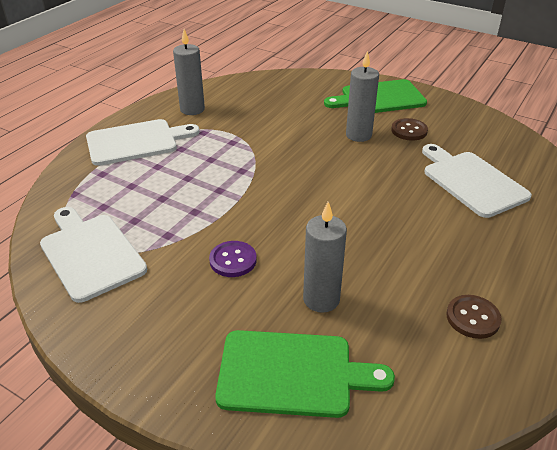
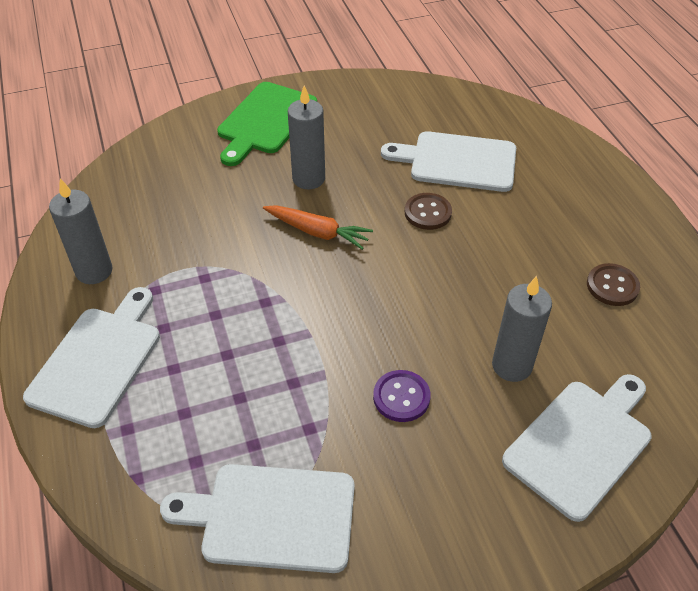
camera: 50 degrees left, 10 degrees up
(292, 373) = (580, 444): green cutting board -> white cutting board
(321, 160) = (317, 232): none -> orange carrot
(409, 131) = (342, 142): brown button -> brown button (428, 213)

